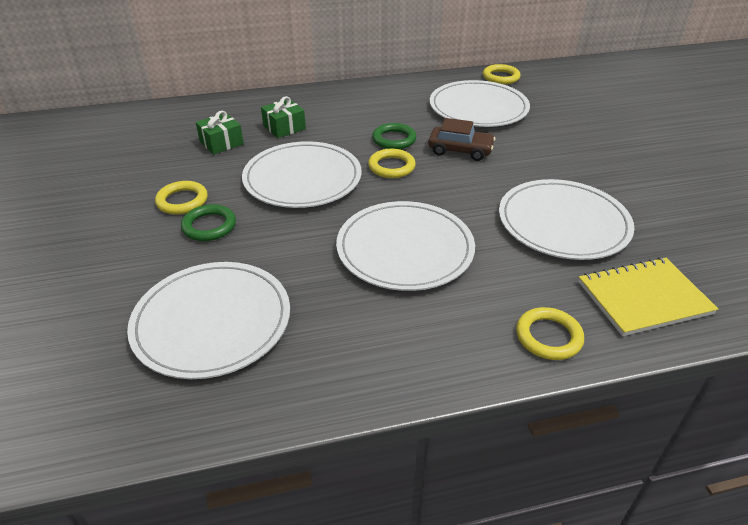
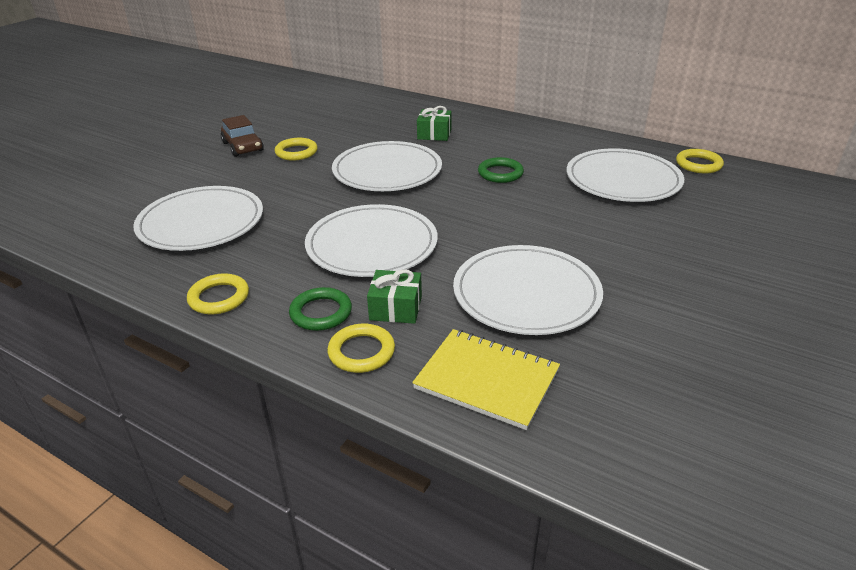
camera: 45 degrees right, 5 degrees down
(209, 226) = (286, 173): green ring -> green ring (321, 313)
(221, 143) = (377, 128): green gift -> green gift (396, 308)
(391, 167) = (463, 190): yellow ring -> yellow ring (219, 298)
(460, 150) = (541, 203): brown car -> brown car (243, 147)

